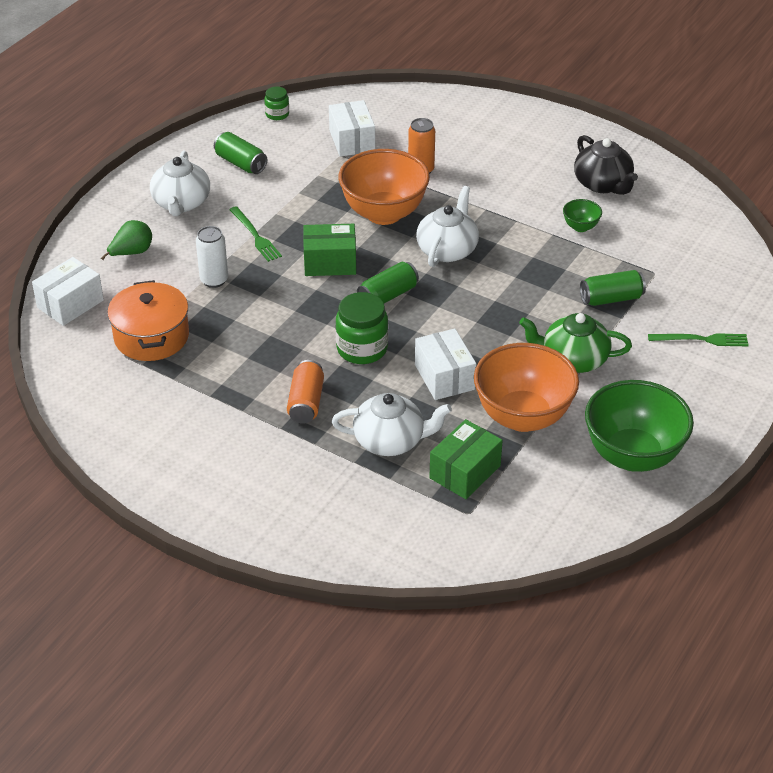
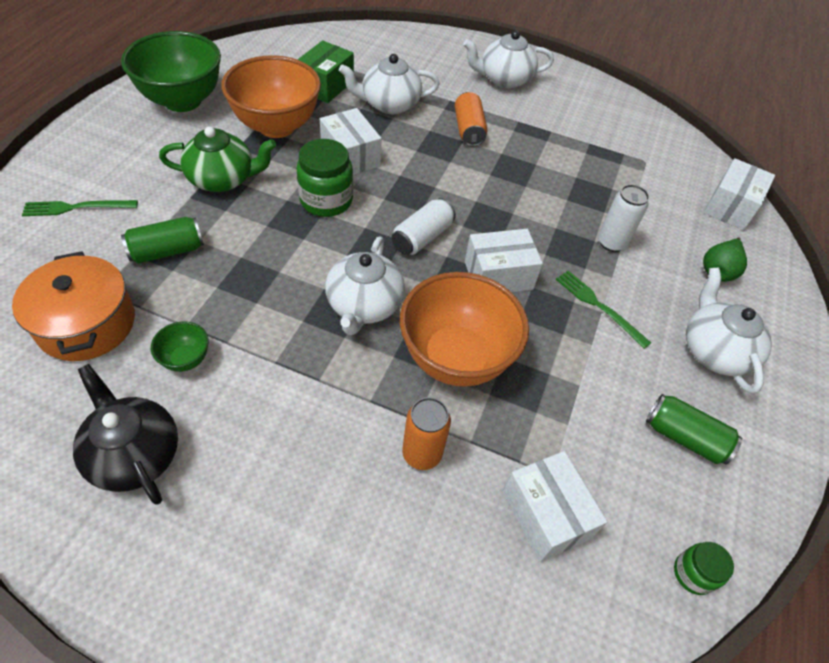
camera: 165 degrees right, 10 degrees up
(151, 337) = (633, 179): orange pot -> orange pot (87, 324)
(232, 473) = (504, 79): none -> white teapot
(330, 262) = (498, 275): green box -> white box
(362, 349) = (434, 178): green jar -> green jar (326, 200)
(388, 295) = (422, 237): green can -> white can

